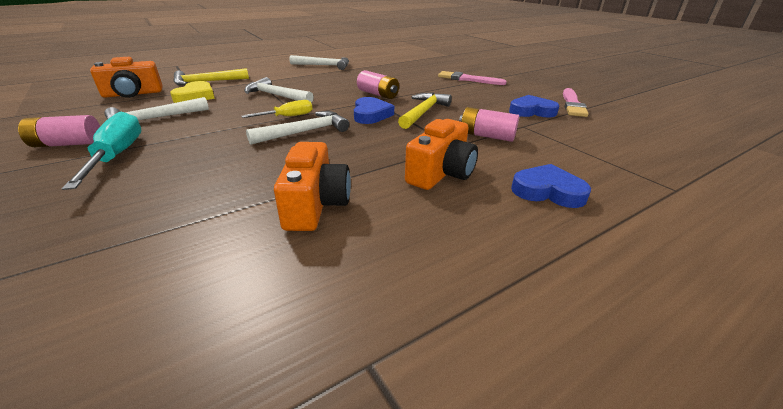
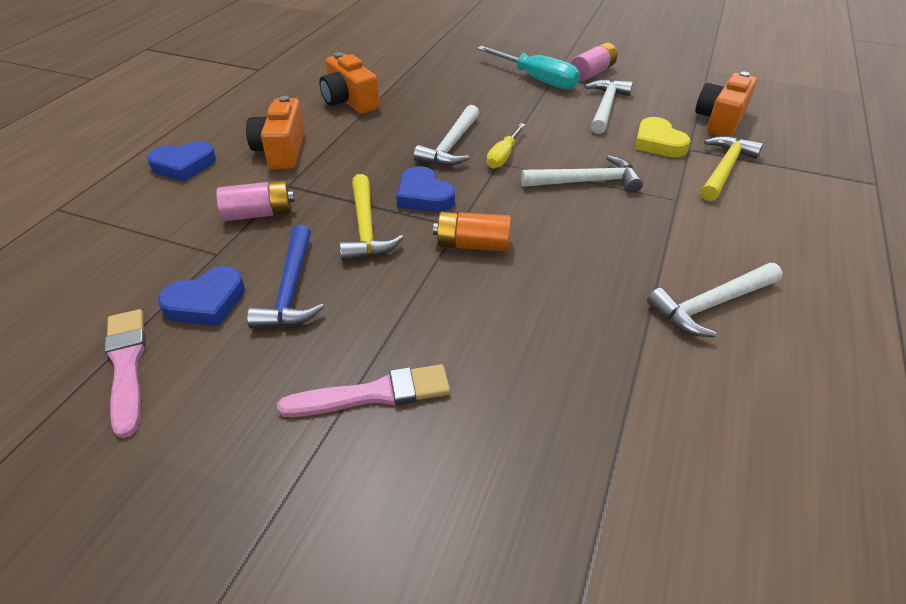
camera: 145 degrees right, 10 degrees up
(378, 94) = (472, 245): pink battery -> orange battery
(483, 104) = (291, 289): none -> blue hammer

